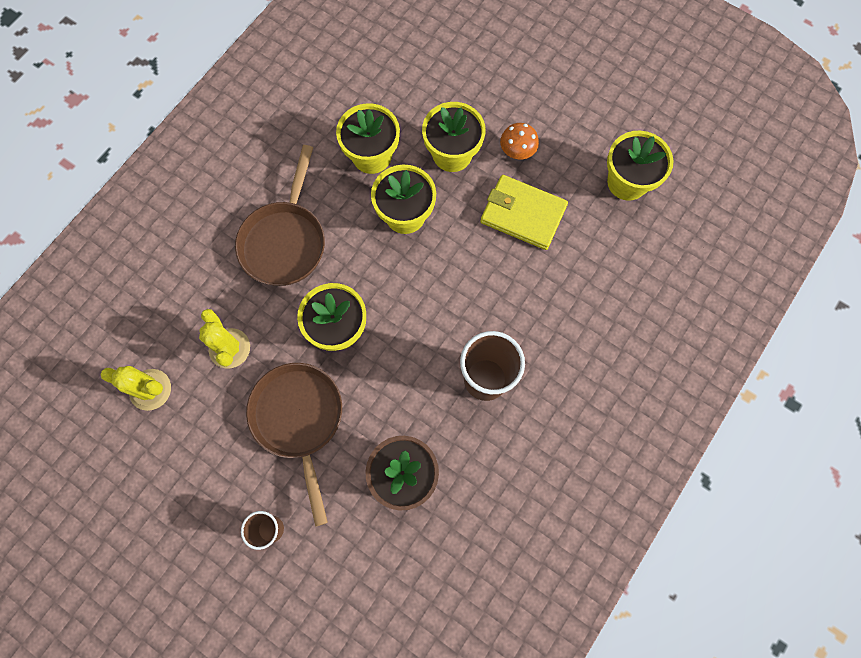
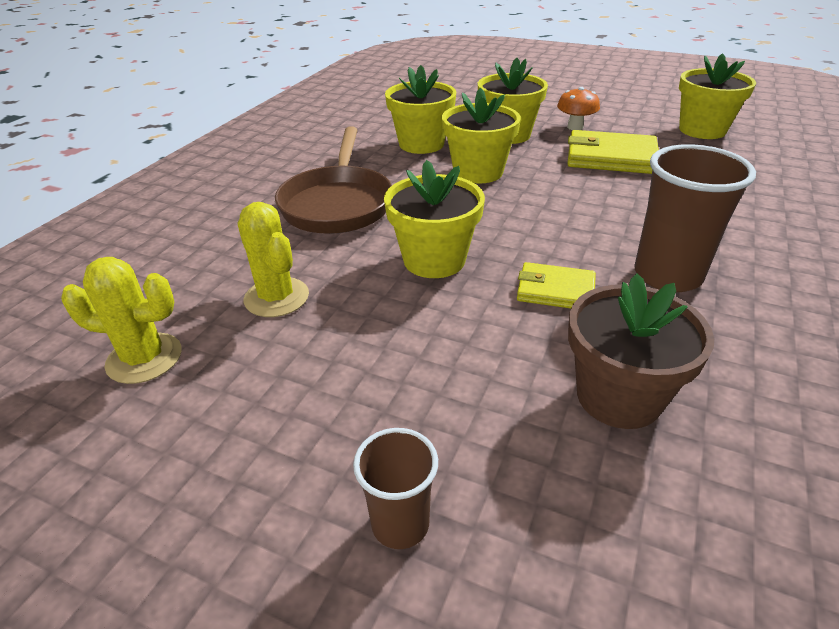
camera: 10 degrees left, 35 degrees down
(299, 419) = (407, 356): brown pan -> none
(406, 379) = (555, 290): none -> yellow wallet

